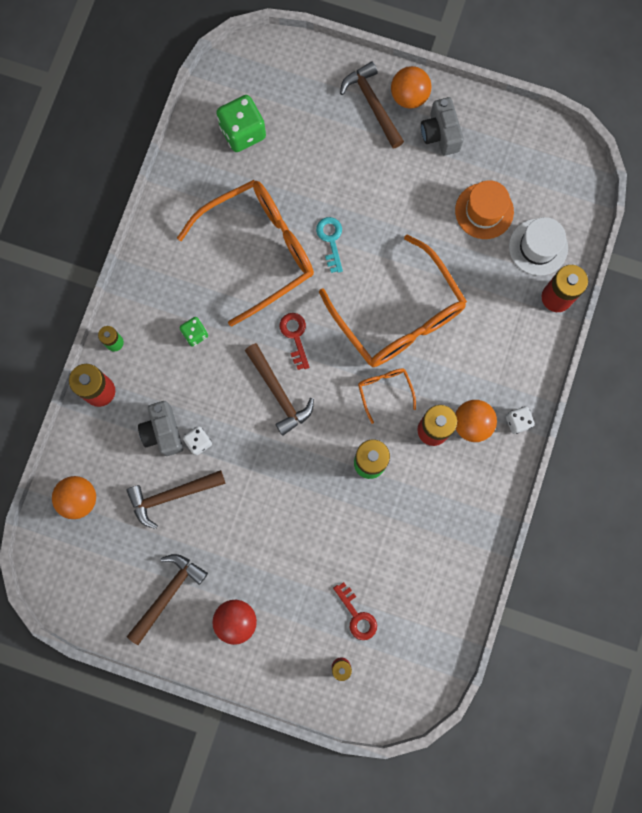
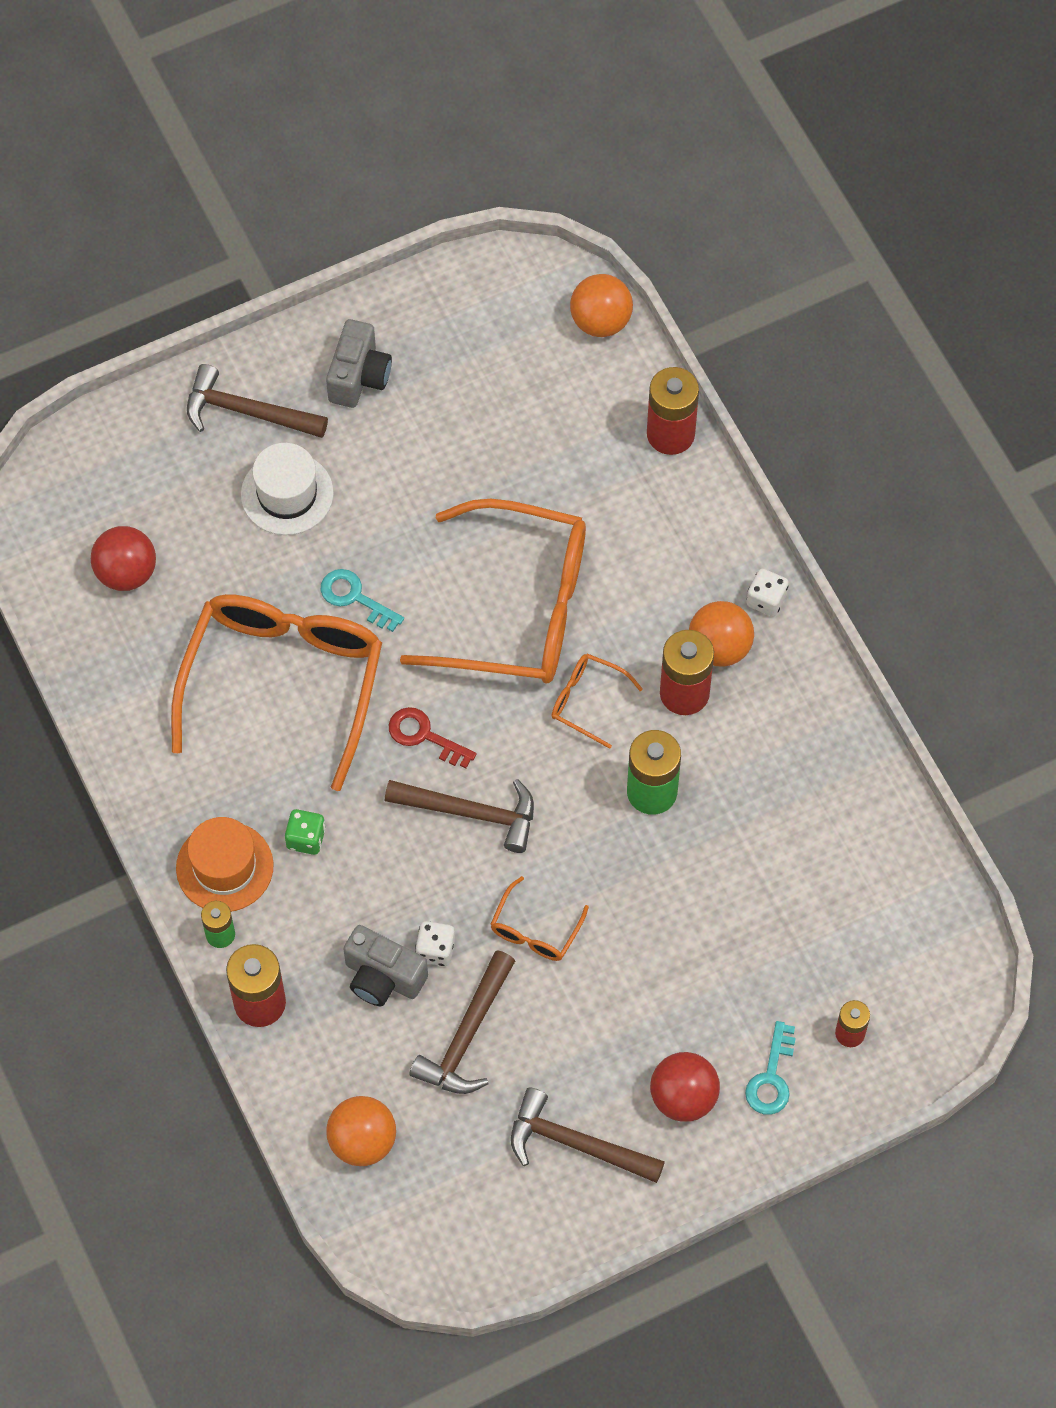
camera: 45 degrees left, 15 degrees down
(167, 594) = (576, 1144): brown hammer -> brown hammer turned 60 degrees counterclockwise
(242, 132) = (126, 572): green dice -> red ball
(251, 476) = (535, 930): none -> orange glasses
(284, 651) = (771, 1077): none -> turquoise key
(357, 615) = (810, 963): red key -> none
(409, 96) = (281, 367): orange ball -> orange ball (600, 321)
(440, 134) = (359, 377): grey camera -> grey camera turned 105 degrees counterclockwise
(484, 211) = (495, 414): orange hat -> orange hat (224, 867)
(538, 247) = (595, 400): white hat -> white hat (287, 494)

